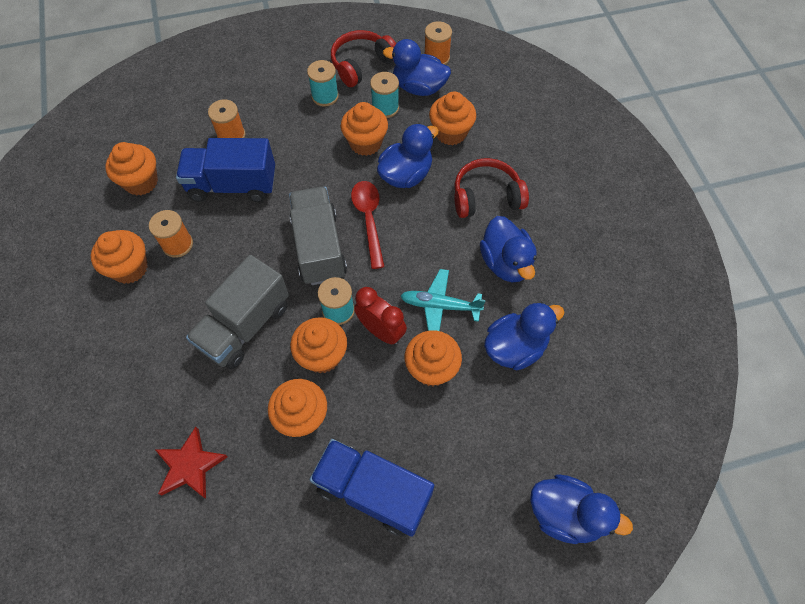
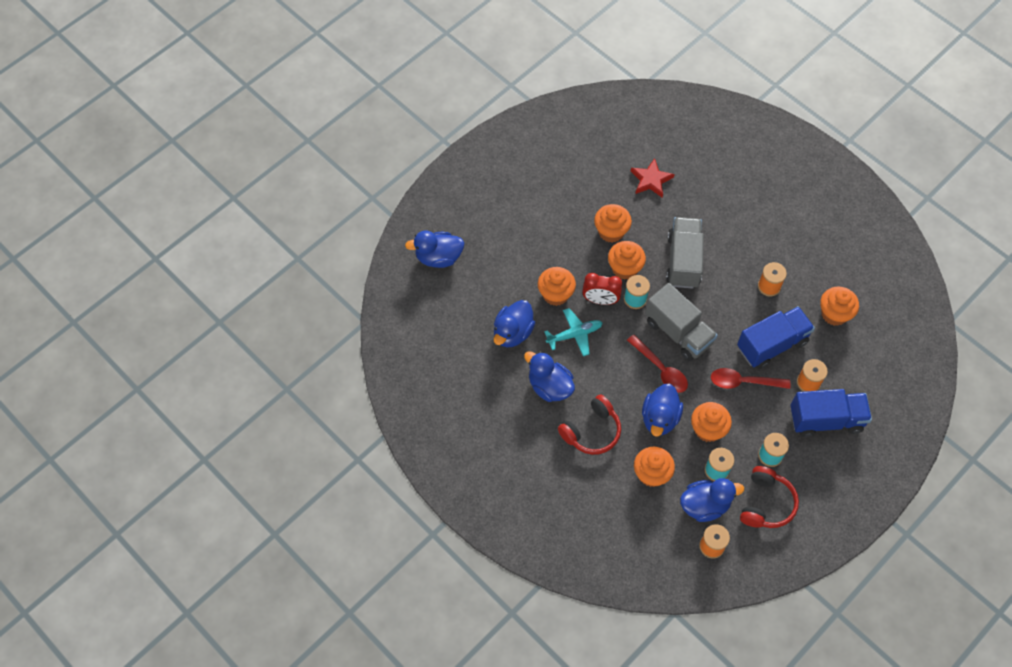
camera: 150 degrees right, 0 degrees up
(130, 268) = (783, 257): orange cupcake -> none
(293, 166) = (743, 382): none -> red spoon
(373, 492) = (546, 216): blue truck -> blue truck (826, 419)

